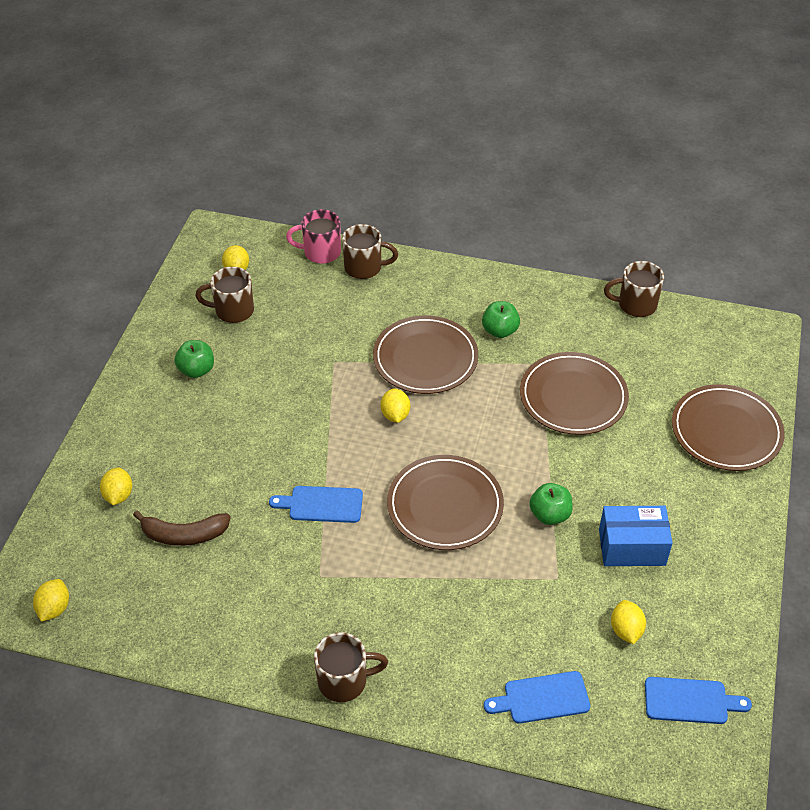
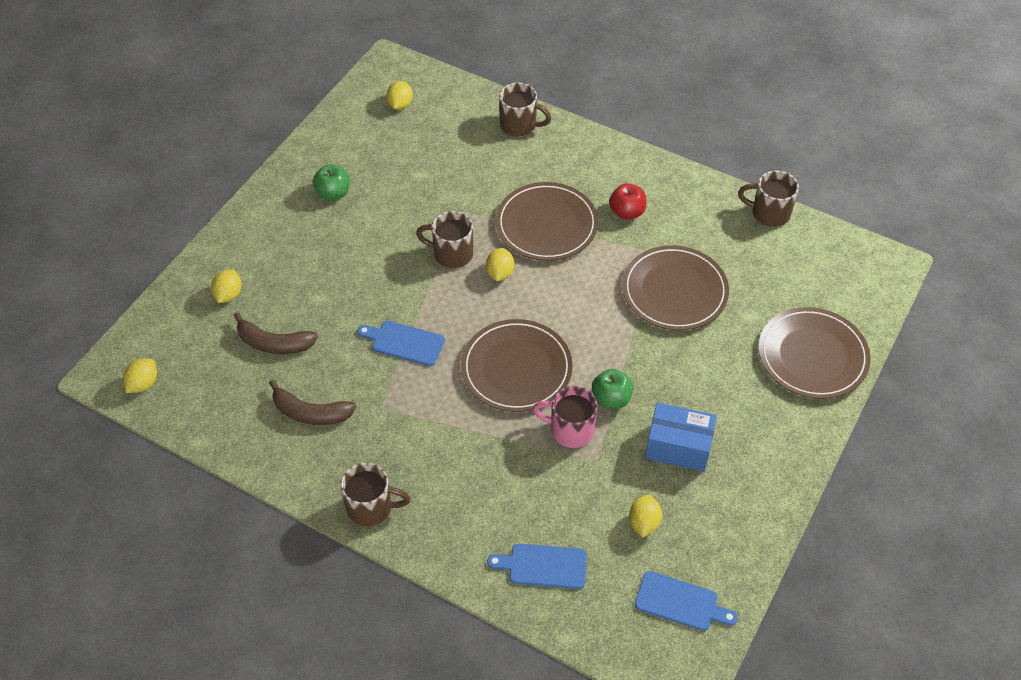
camera: 15 degrees right, 5 degrees up
(233, 310) = (384, 143): brown mug -> brown mug (451, 254)
(247, 598) = (310, 413): none -> brown banana
(320, 252) = (483, 102): pink mug -> pink mug (570, 430)
(500, 331) = (627, 212): green apple -> red apple

